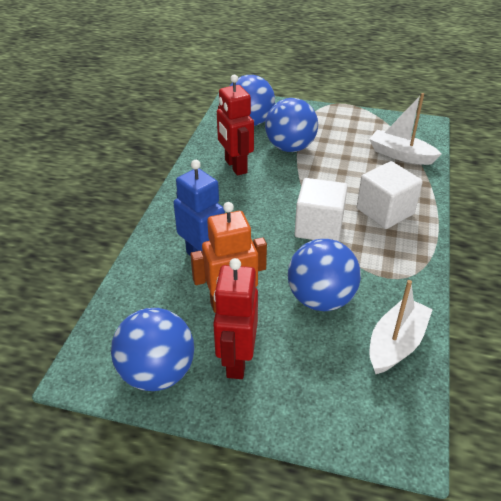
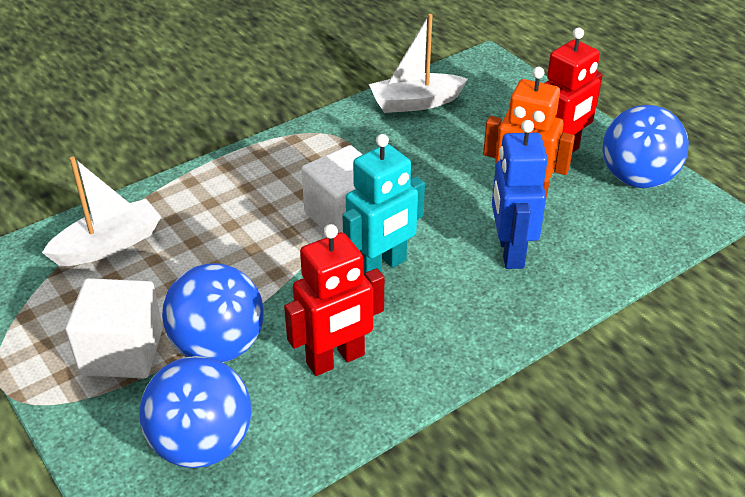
camera: 140 degrees left, 0 degrees up
(235, 166) = (336, 360): red robot -> red robot turned 45 degrees clockwise
(264, 212) = (381, 267): none -> turquoise robot
(321, 299) = (433, 157): blue ball -> none
(385, 211) = (251, 193): white cube -> white cube (122, 351)
(400, 155) = (108, 245): white boat -> white boat turned 105 degrees counterclockwise

